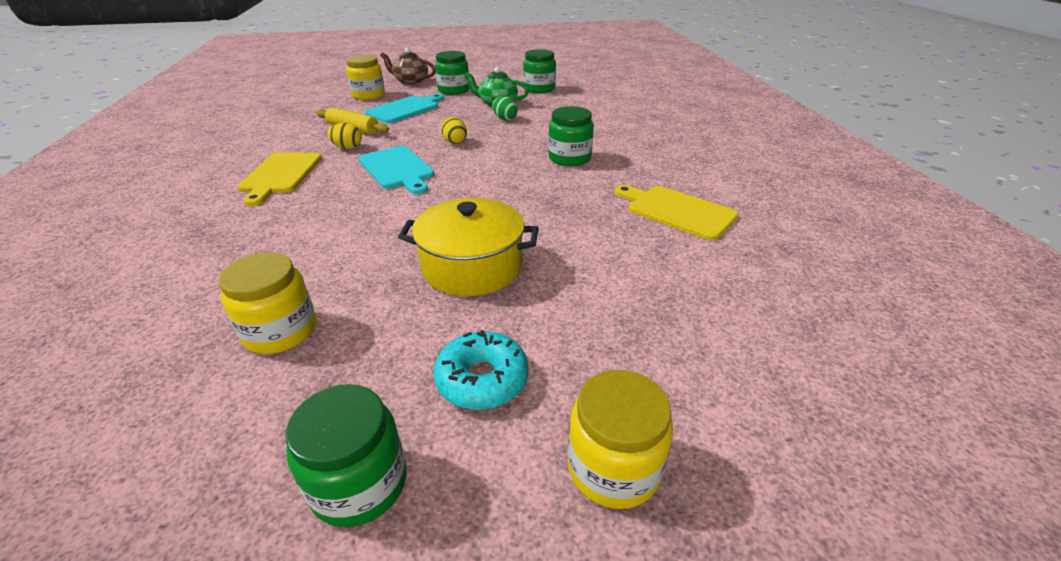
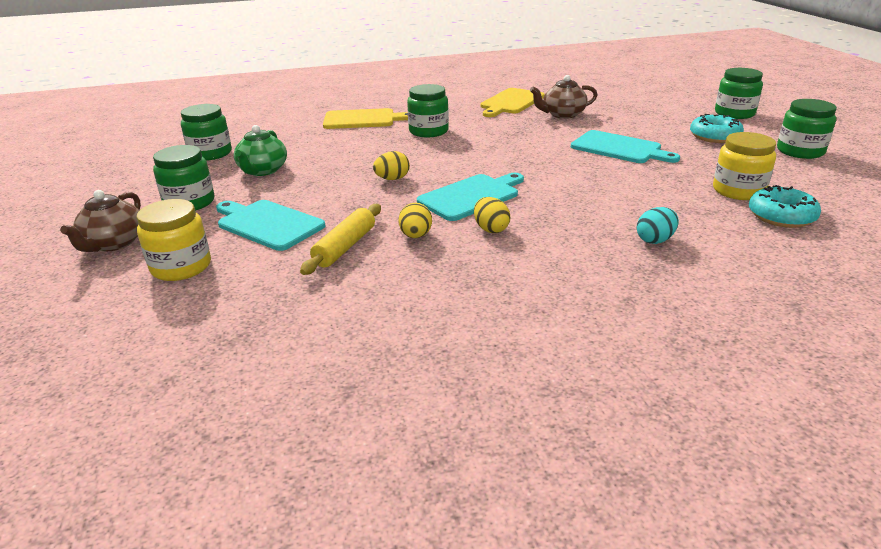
camera: 95 degrees left, 5 degrees down
(190, 343) = (781, 216): none -> turquoise donut
(239, 240) = (655, 240): none -> turquoise egg
(280, 175) = (508, 260): yellow cutting board -> yellow cutting board (363, 119)
(332, 172) = (491, 229): none -> yellow egg
(472, 266) = (619, 148): yellow pot -> turquoise cutting board
(505, 119) = (321, 162): green egg -> none
(613, 467) = (734, 113): yellow jar -> green jar
(620, 243) = (562, 114): none -> brown teapot

